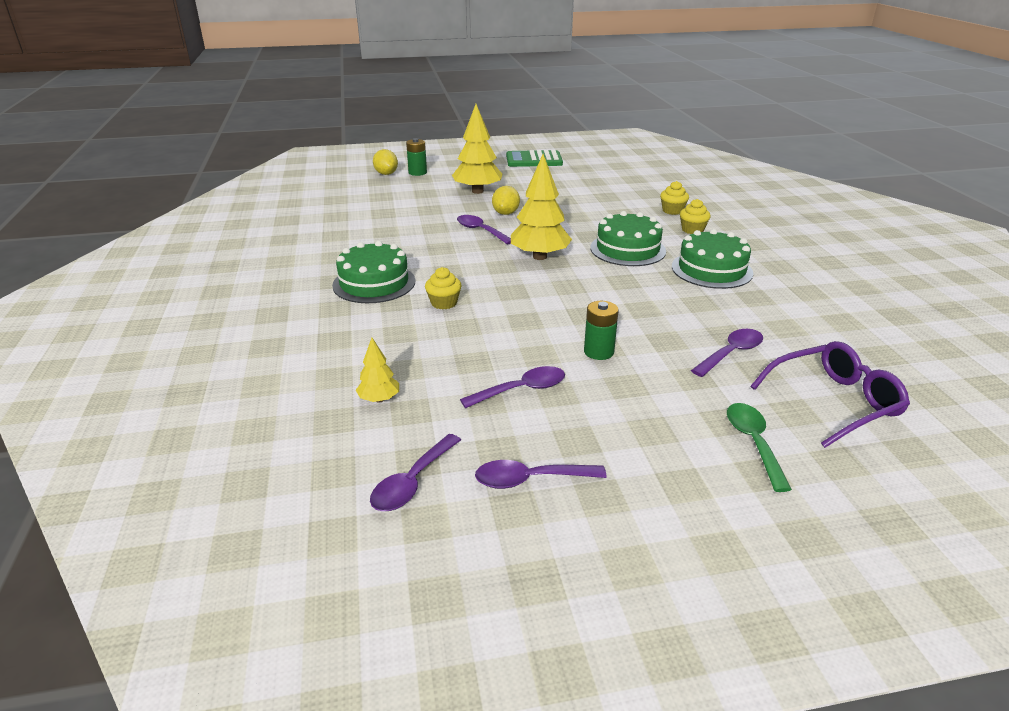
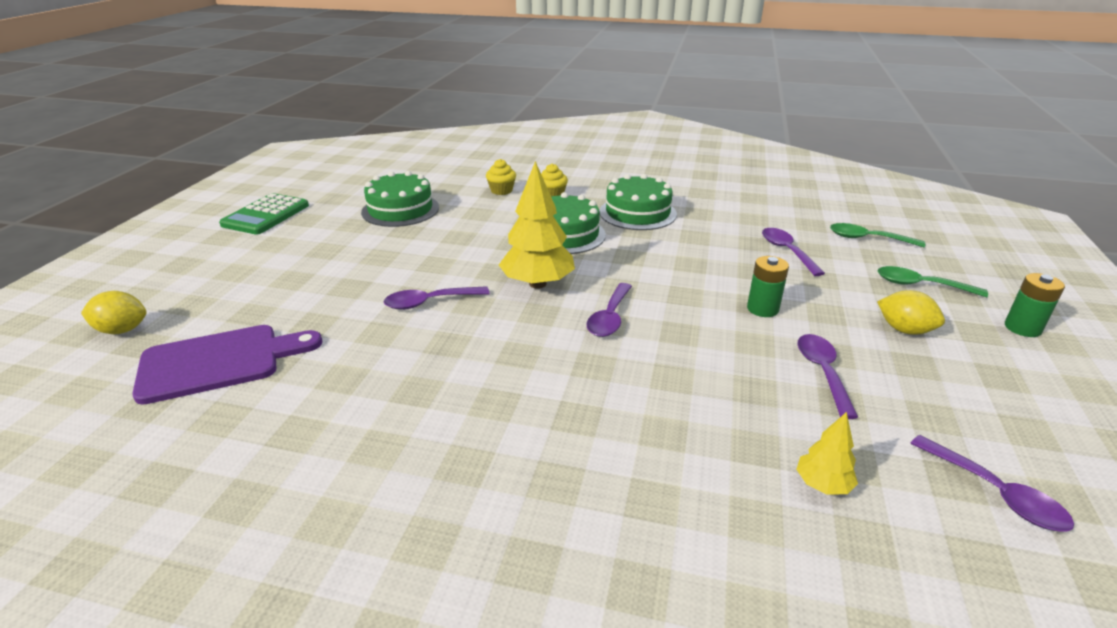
camera: 65 degrees left, 0 degrees up
(374, 283) = (505, 424): green cake -> green cake (400, 210)
(377, 201) = (219, 362): none -> purple cutting board
(417, 172) = (165, 302): green battery -> green battery (1022, 328)
(444, 303) = (605, 377): yellow cupcake -> none
(477, 191) = (306, 274): yellow tree -> none
(506, 213) = (399, 273): yellow lemon -> yellow lemon (904, 330)
(530, 480) = (982, 409): purple spoon -> purple spoon (609, 318)
(834, 402) = (867, 239): purple glasses -> green spoon

